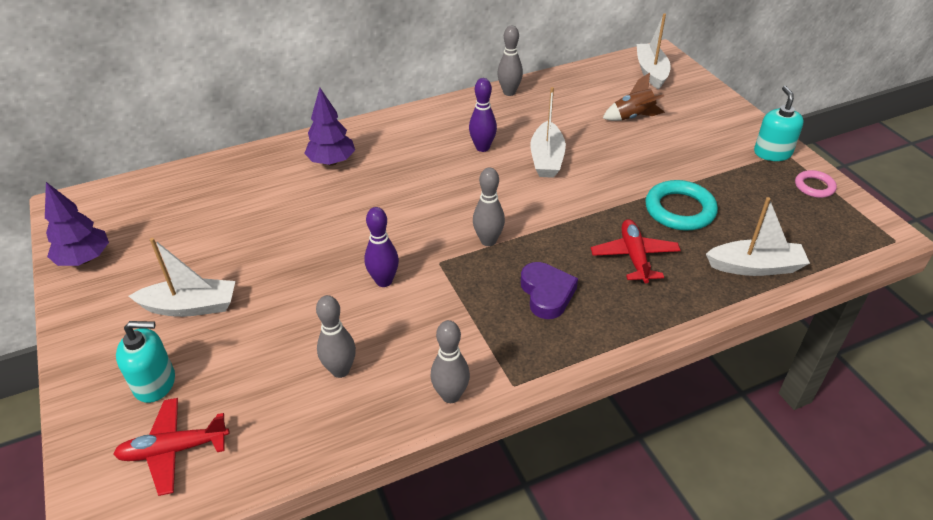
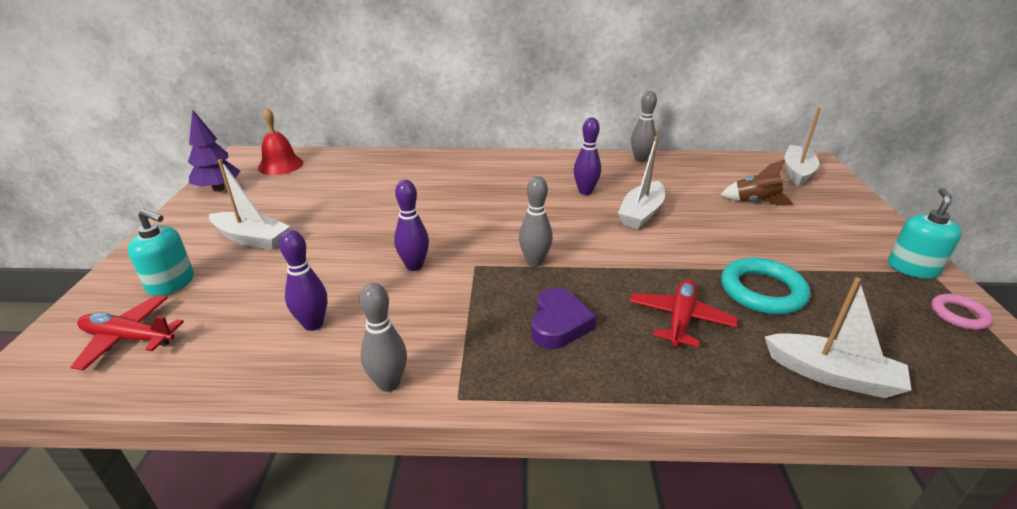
camera: 25 degrees right, 10 degrees down
(129, 206) = (280, 165): none -> red bell
(332, 162) = (449, 172): purple tree -> none
(340, 370) = (313, 324): grey bowling pin -> purple bowling pin

